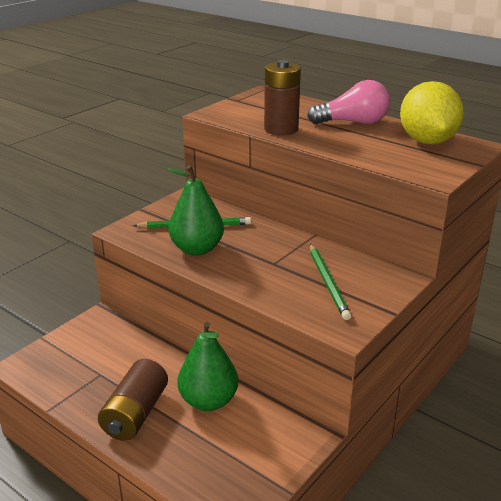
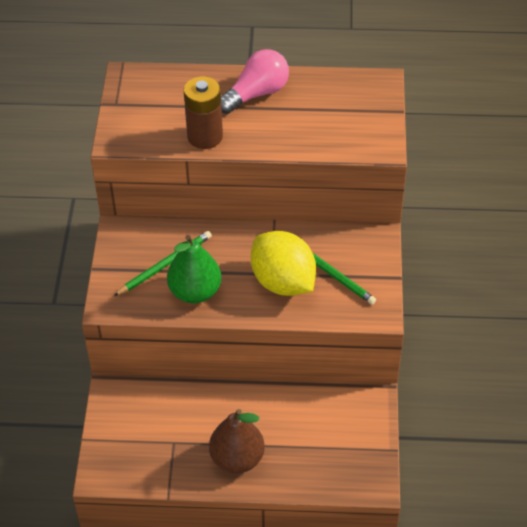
camera: 35 degrees left, 20 degrees up
(135, 414) = (237, 458): brown battery -> brown pear
(208, 401) = (280, 415): green pear -> none
(427, 141) = (339, 95): yellow lemon -> yellow lemon (283, 282)

